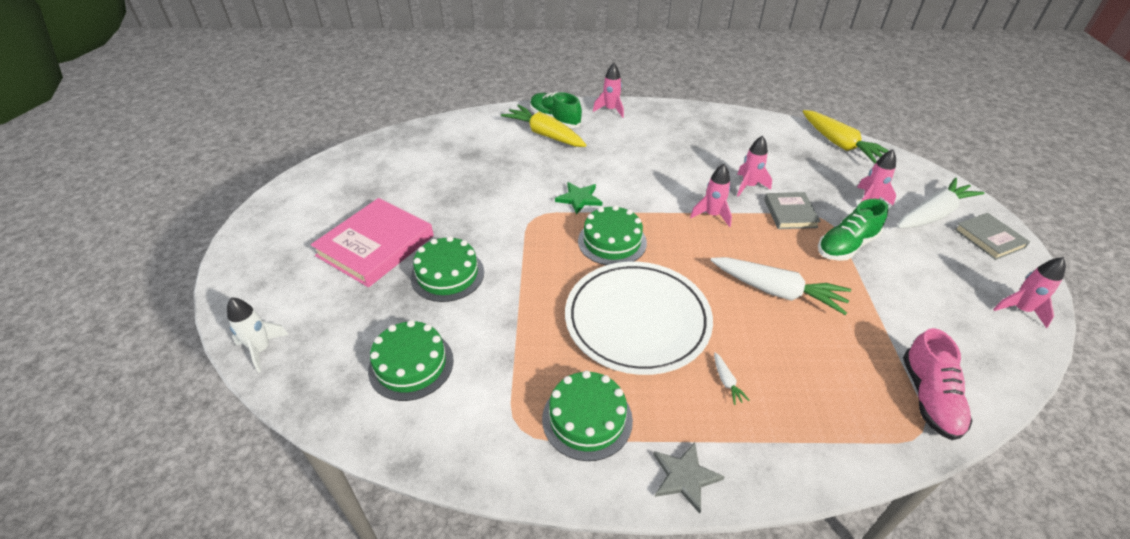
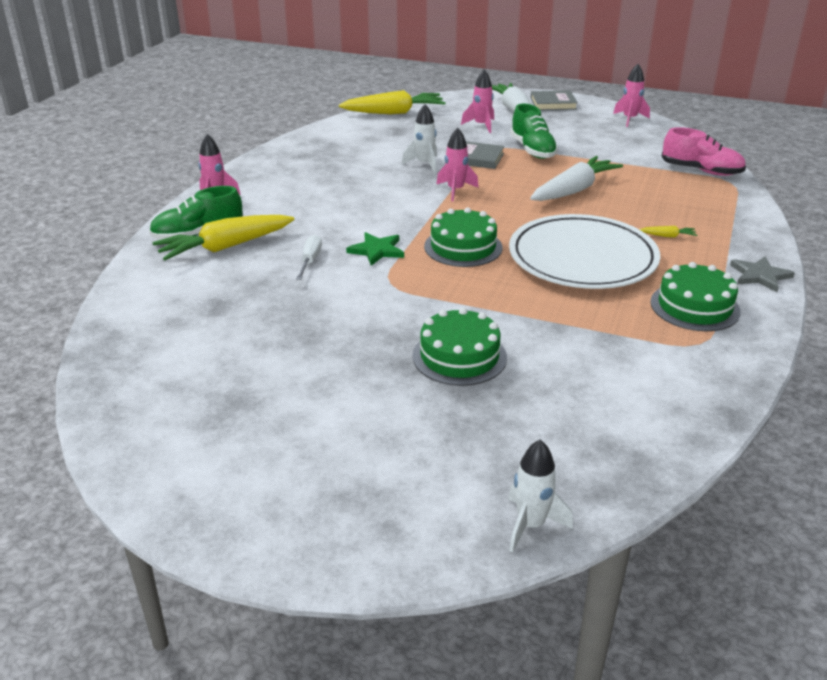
camera: 70 degrees left, 10 degrees down
(375, 246) = (368, 407): pink book -> none
(411, 365) = (598, 399): green cake -> none
(547, 173) = (310, 260): none -> white screwdriver
(726, 381) = (668, 236): white carrot -> yellow carrot
(748, 186) = (424, 164): pink rocket -> white rocket

